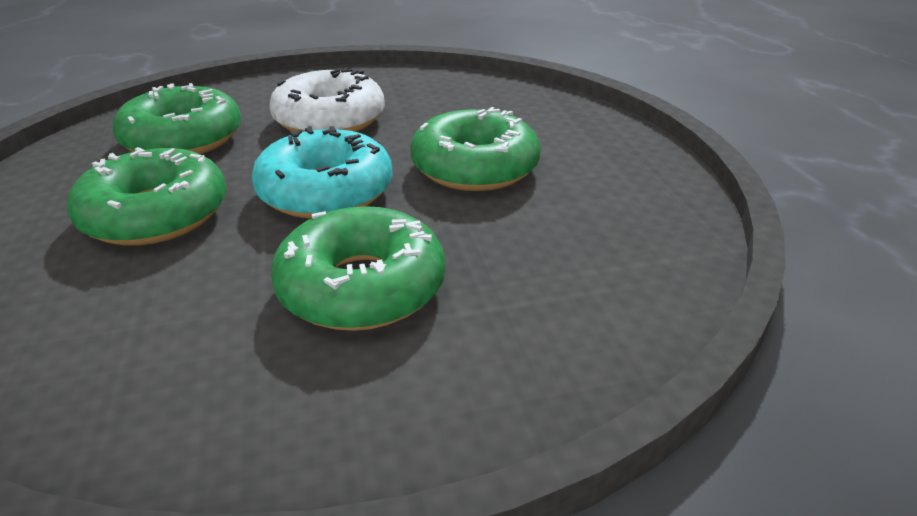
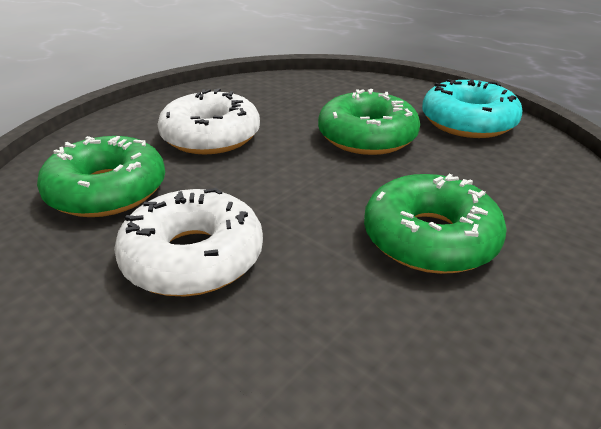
camera: 35 degrees left, 0 degrees up
(155, 214) = (193, 257): green donut -> white donut
(326, 191) = (298, 187): turquoise donut -> turquoise donut (468, 122)

